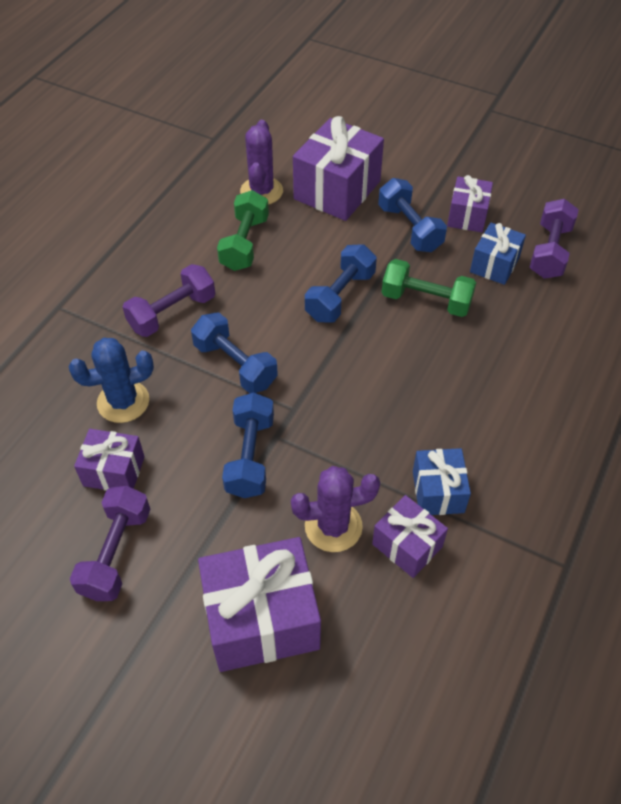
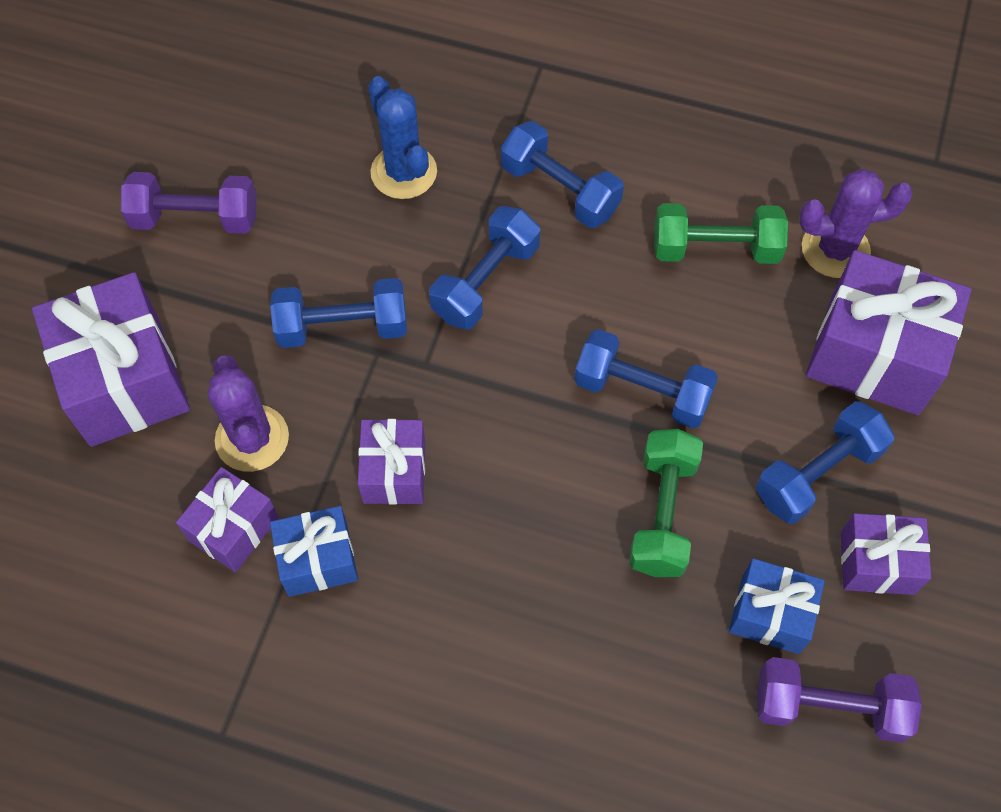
camera: 80 degrees right, 10 degrees up
(114, 471) = (302, 188): purple gift -> purple gift (394, 472)
(172, 313) = (559, 190): purple dumbbell -> blue dumbbell

